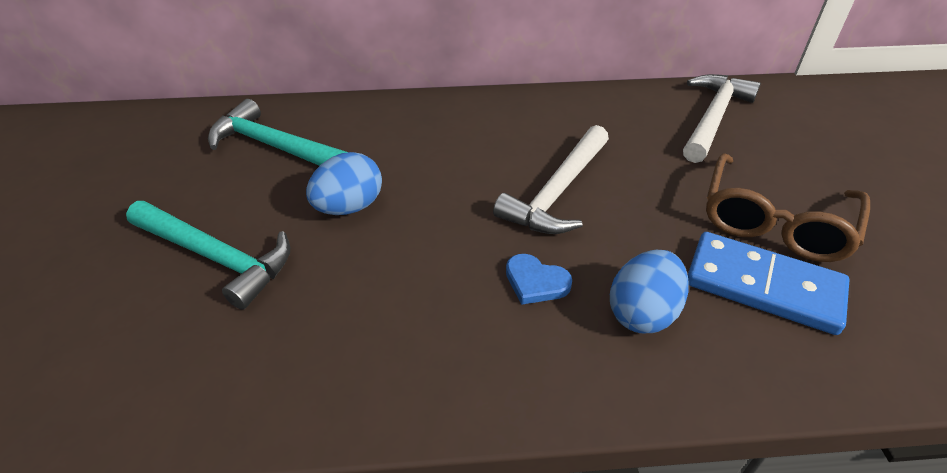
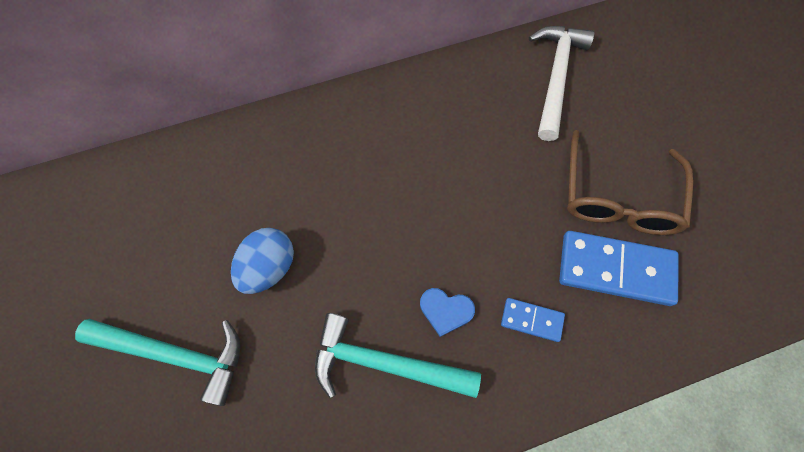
camera: 15 degrees left, 25 degrees up
(274, 146) = (172, 208): turquoise hammer -> turquoise hammer (385, 363)
(558, 192) = (441, 205): white hammer -> none
(642, 312) = (531, 320): blue egg -> blue domino

